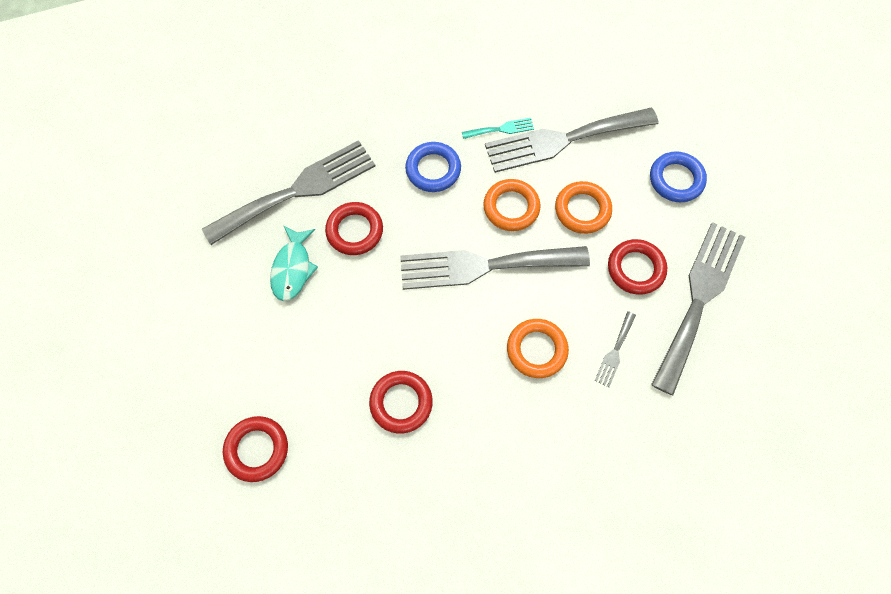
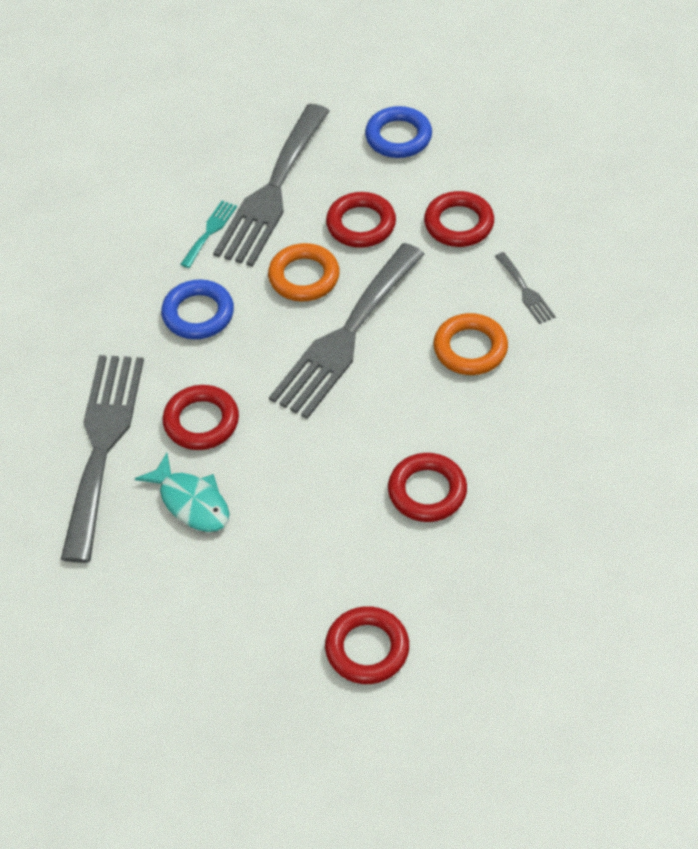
camera: 50 degrees left, 15 degrees down
(582, 210) = (361, 224): orange ring -> red ring
(699, 298) = (530, 198): grey fork -> none

